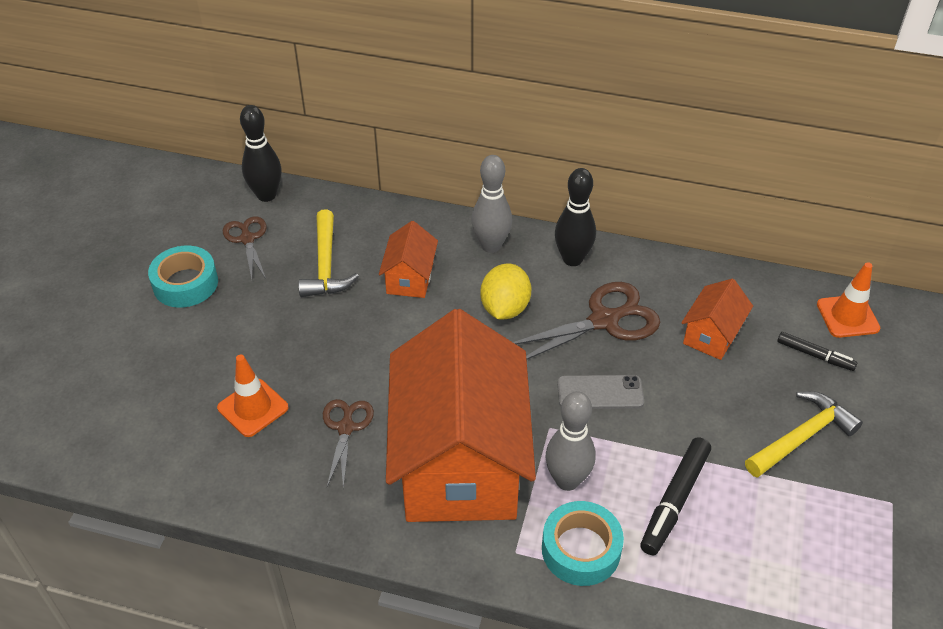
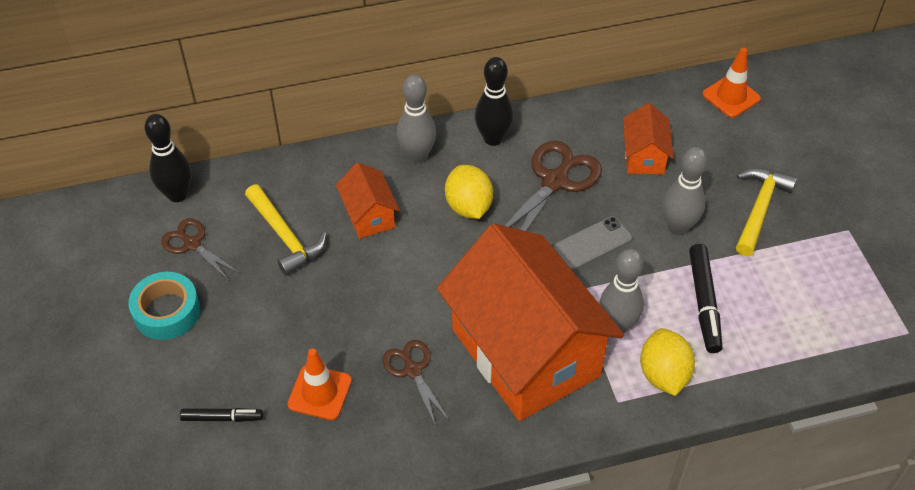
camera: 30 degrees left, 5 degrees up
(581, 549) = (663, 374): turquoise tape -> yellow lemon
(699, 416) = (678, 227): none -> grey bowling pin
(815, 355) = (728, 139): black marker -> black marker (222, 418)

